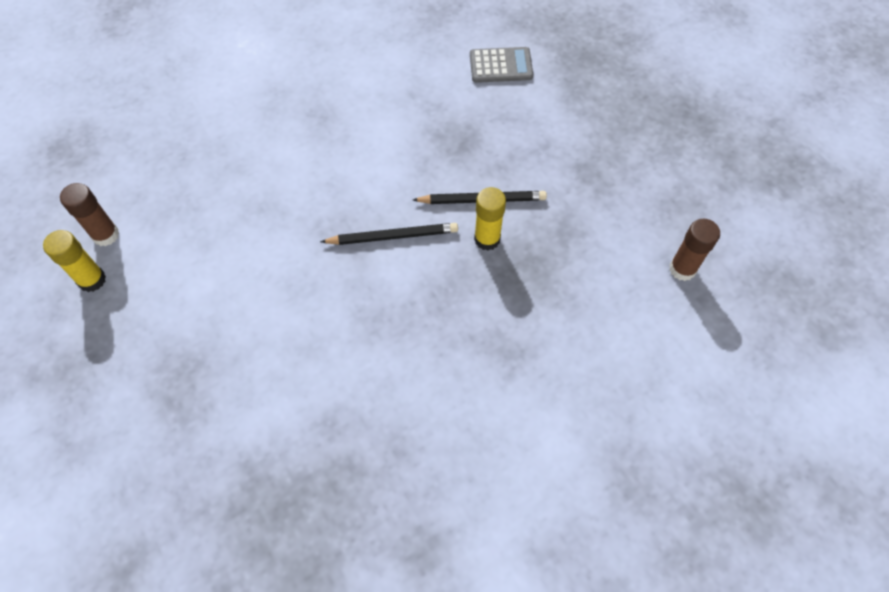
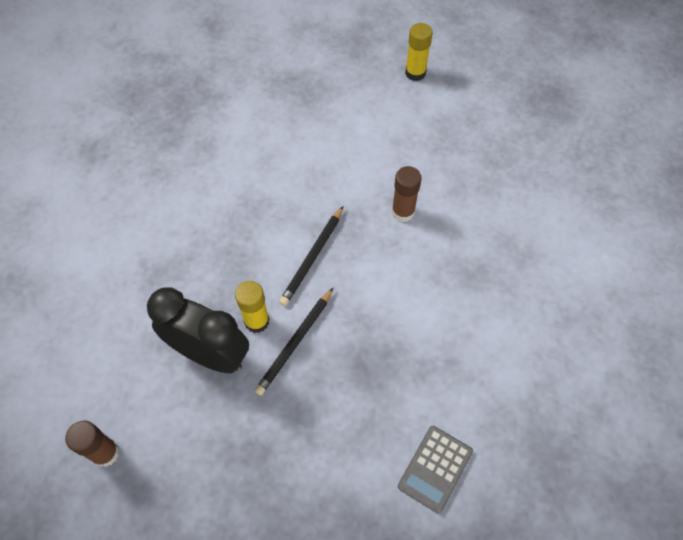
camera: 125 degrees right, 0 degrees up
(106, 235) = (448, 92): brown glue stick -> brown glue stick (403, 212)
(544, 254) = (210, 354): none -> black clock

